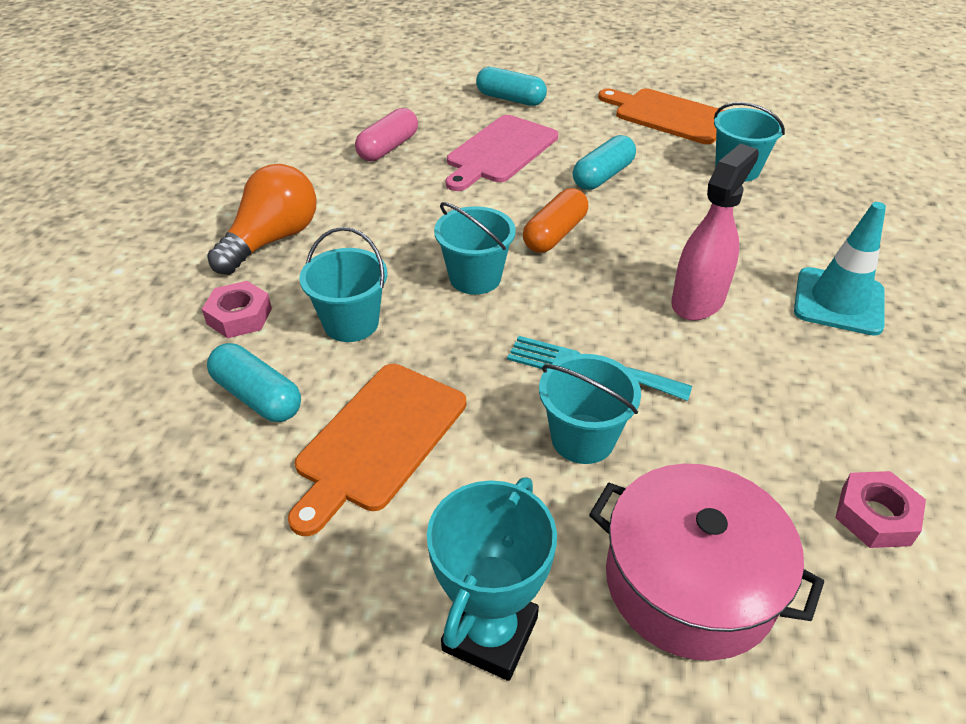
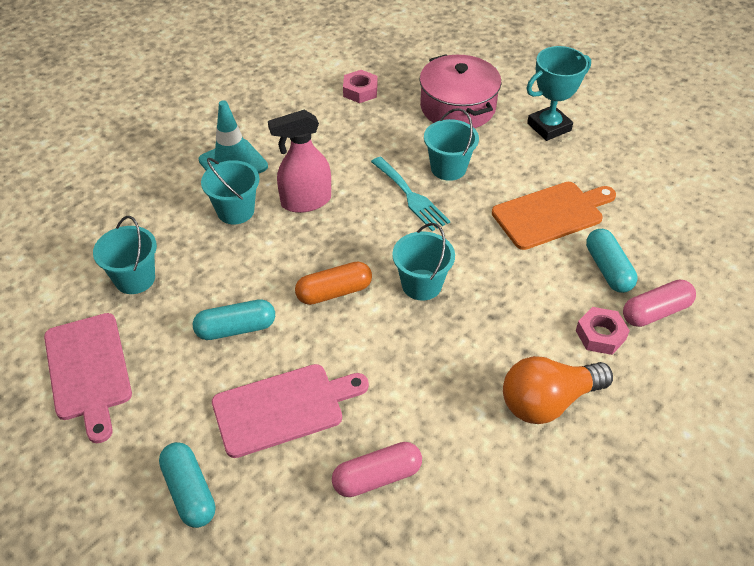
camera: 145 degrees left, 5 degrees up
(175, 370) = (655, 312): none -> pink capsule
(351, 323) = (527, 291): turquoise bucket -> turquoise bucket (235, 211)
(668, 115) = (88, 371): orange cutting board -> pink cutting board

